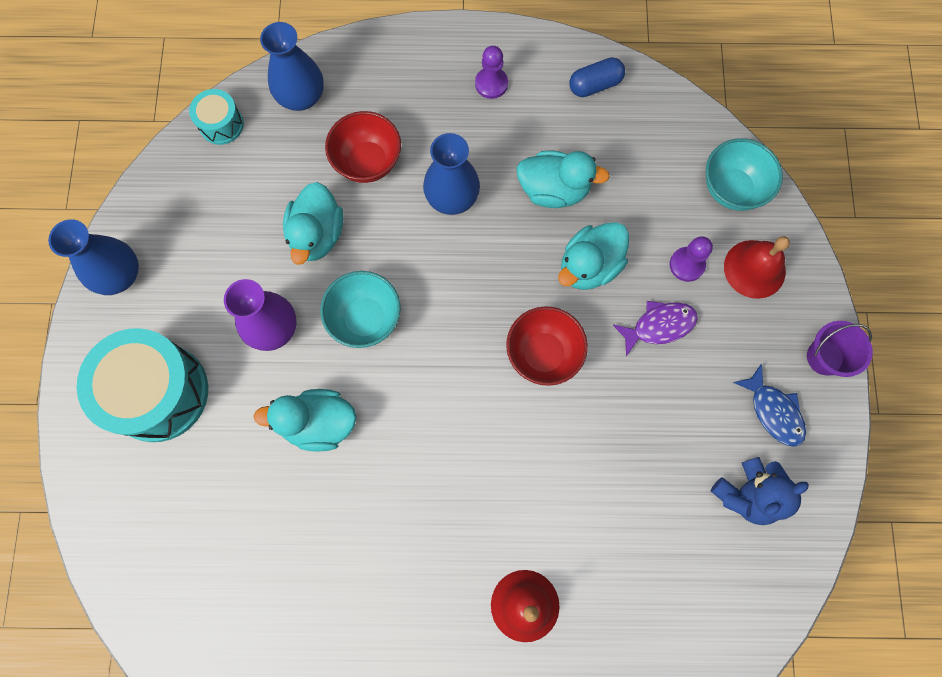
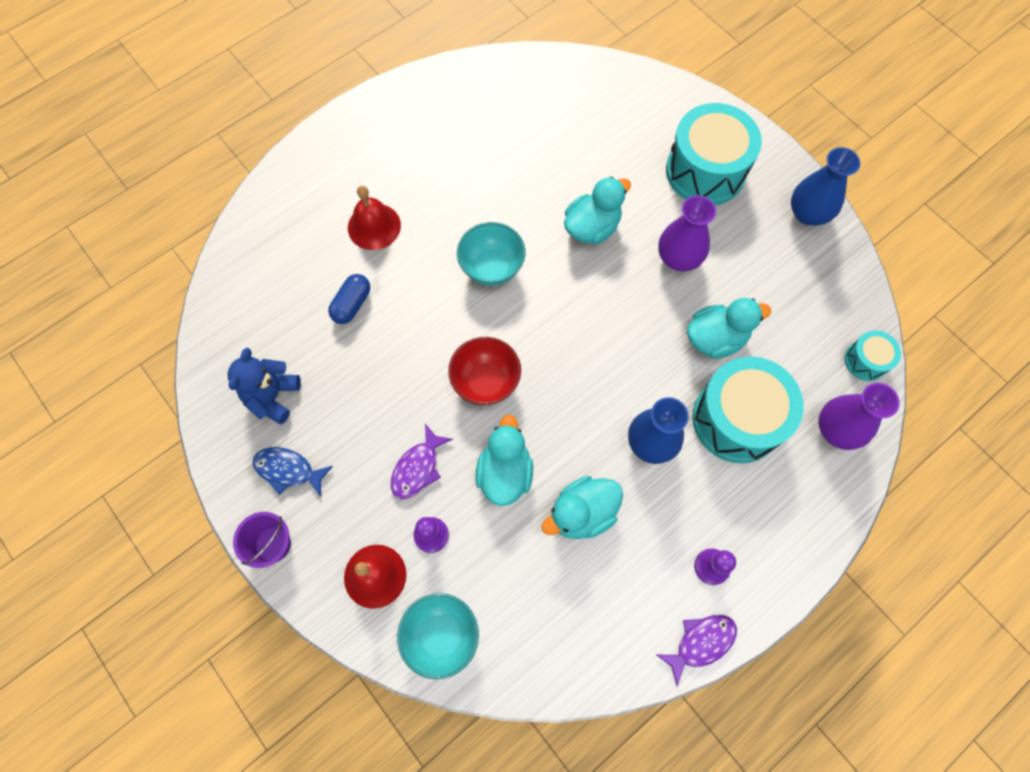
camera: 140 degrees right, 5 degrees down
(301, 97) = (837, 429): blue vase -> purple vase
(317, 235) = (715, 338): turquoise duck -> turquoise duck turned 105 degrees clockwise
(365, 319) = (626, 310): turquoise bowl -> turquoise bowl (492, 268)
(367, 162) = (737, 419): red bowl -> turquoise drum
(545, 47) = (701, 643): none -> purple fish
(595, 85) = (629, 641): blue capsule -> blue capsule (352, 304)

